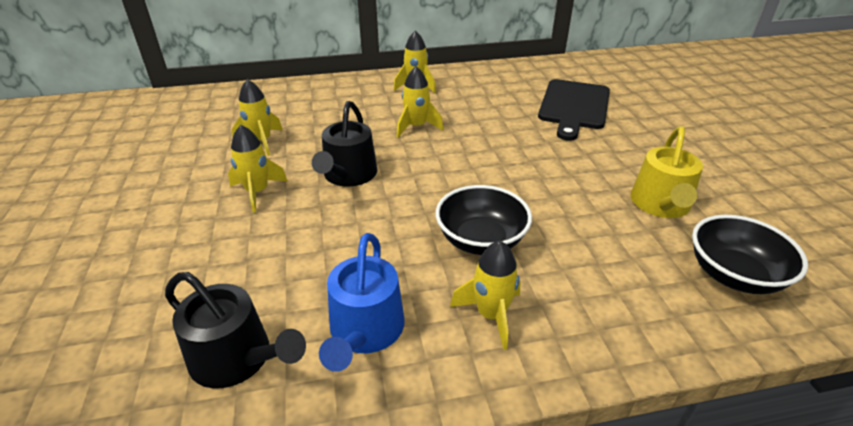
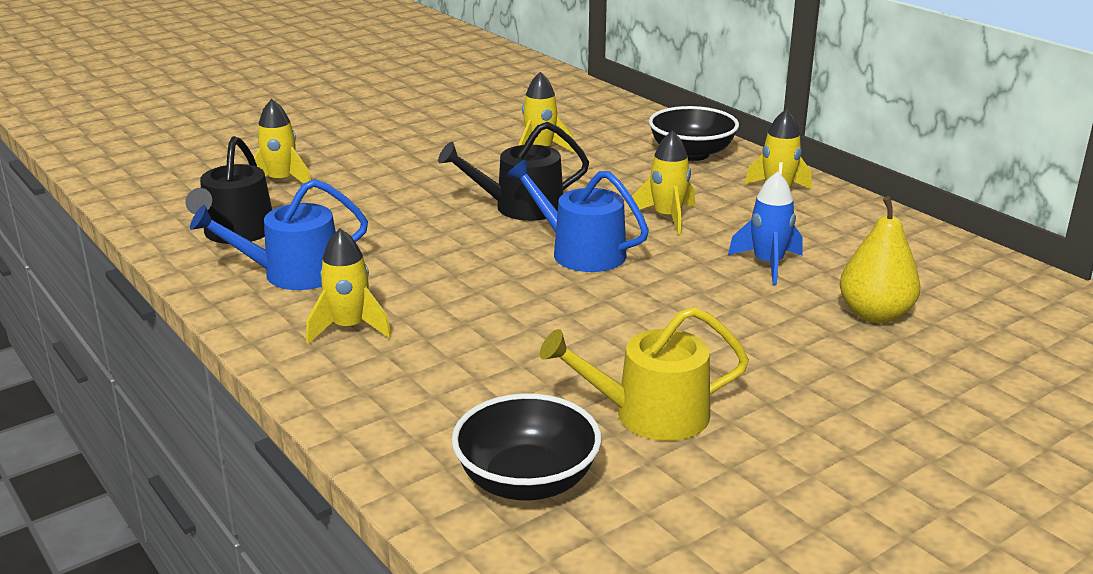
camera: 65 degrees right, 10 degrees down
(257, 192) = (450, 176): yellow rocket -> yellow rocket (281, 181)
(439, 170) = (580, 252): none -> blue watering can
(481, 240) = (464, 302): black bowl -> black bowl (691, 154)
(501, 116) = (768, 264): none -> blue rocket
(574, 106) = (875, 314): black cutting board -> yellow pear

